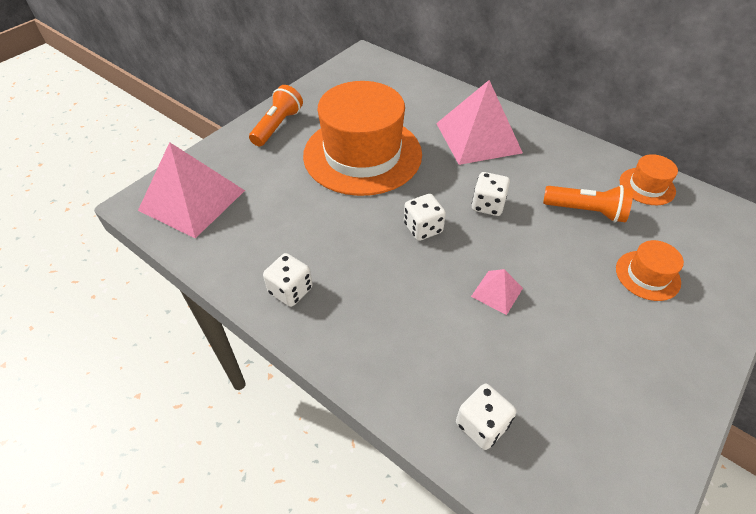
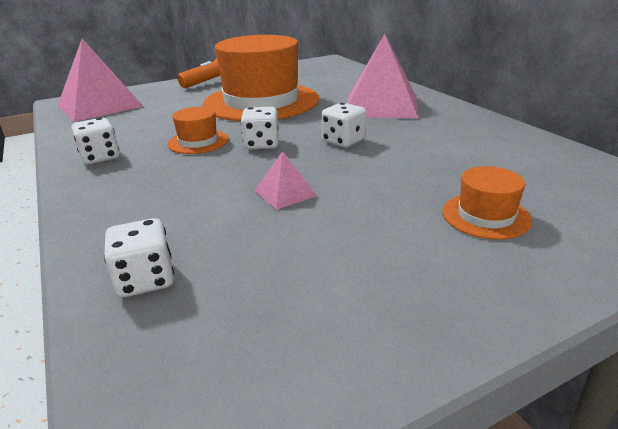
camera: 25 degrees right, 20 degrees down
(586, 211) = (451, 160): orange flashlight -> none
(647, 186) = (549, 155): orange hat -> orange hat (198, 142)

